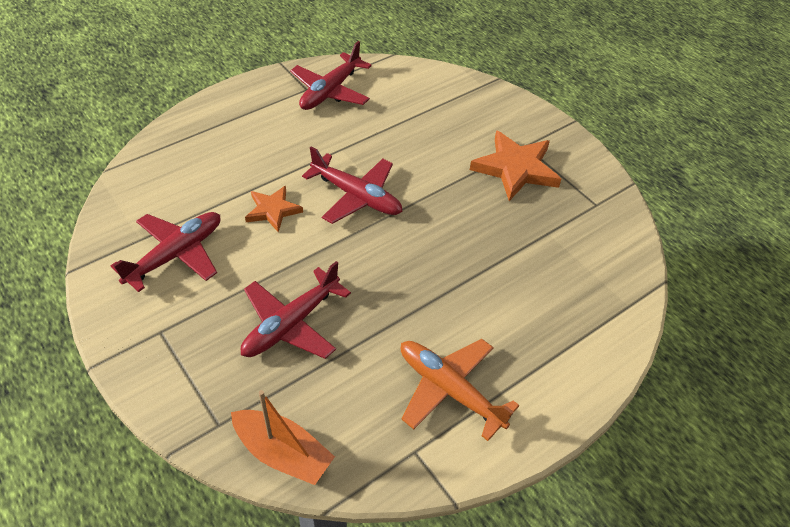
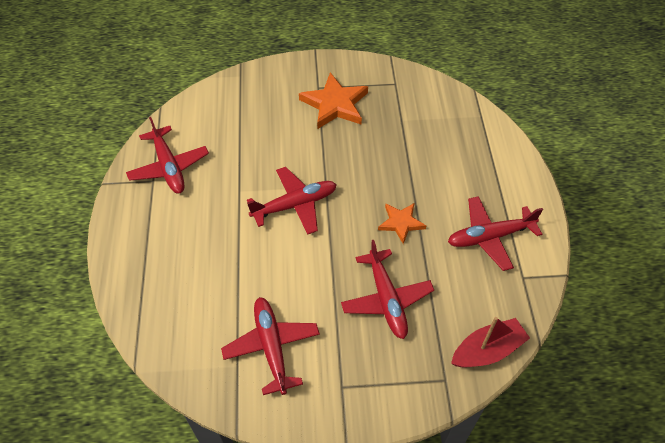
camera: 55 degrees left, 5 degrees up
(273, 210) = (271, 263): orange star -> orange star (401, 223)
(283, 453) = (487, 350): orange boat -> red boat
(449, 390) = (490, 237): orange plane -> red plane

